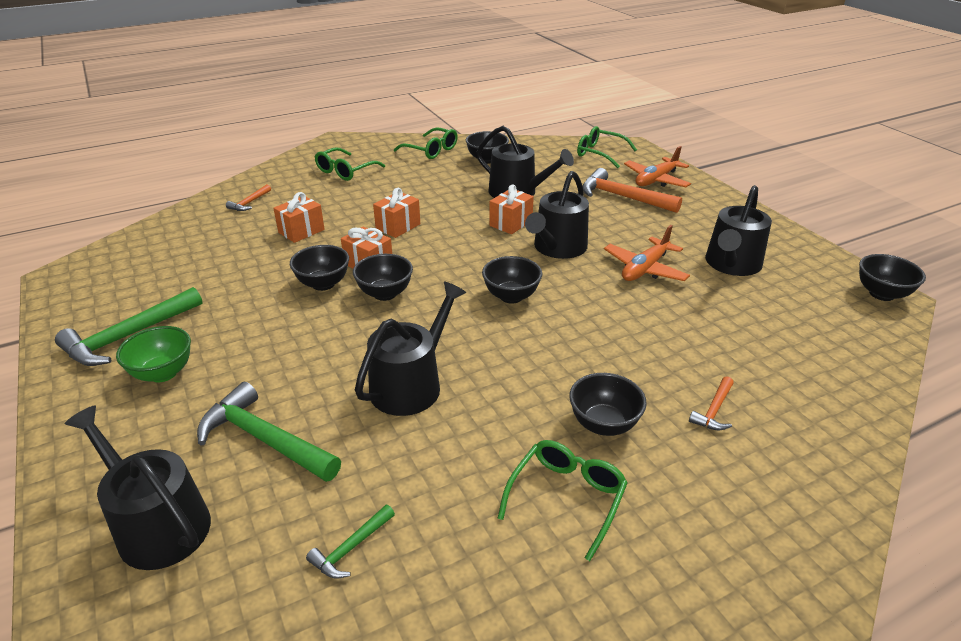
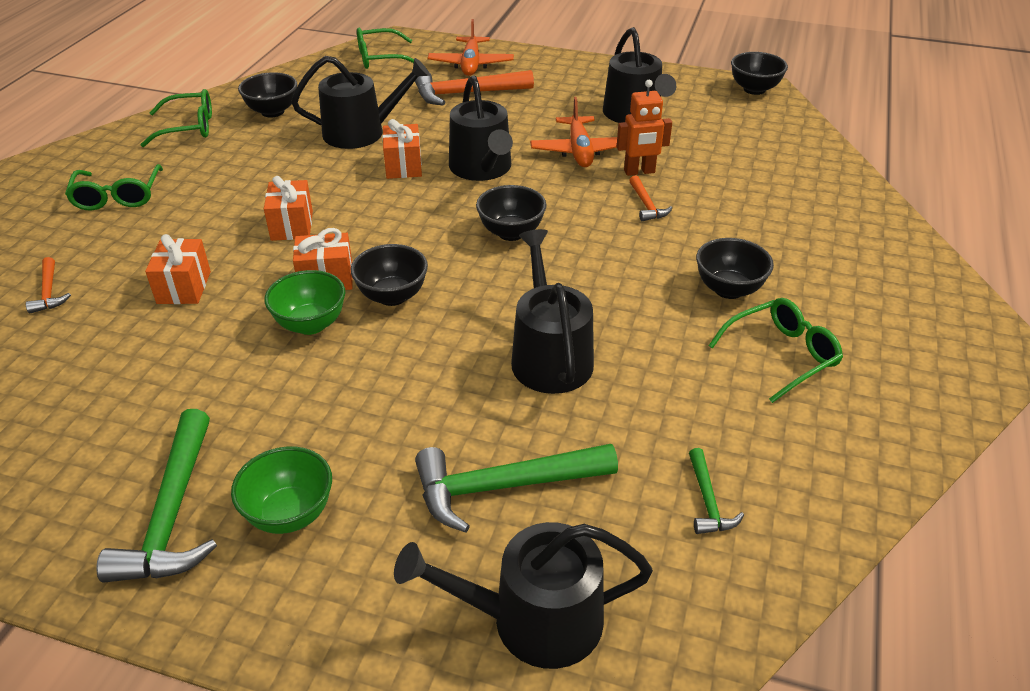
camera: 45 degrees left, 5 degrees up
(323, 284) = (311, 324): black bowl -> green bowl
(566, 498) = (781, 355): green glasses -> green glasses turned 75 degrees clockwise
(669, 305) = (639, 172): none -> orange robot
(714, 410) = (776, 234): orange hammer -> orange hammer (646, 205)

